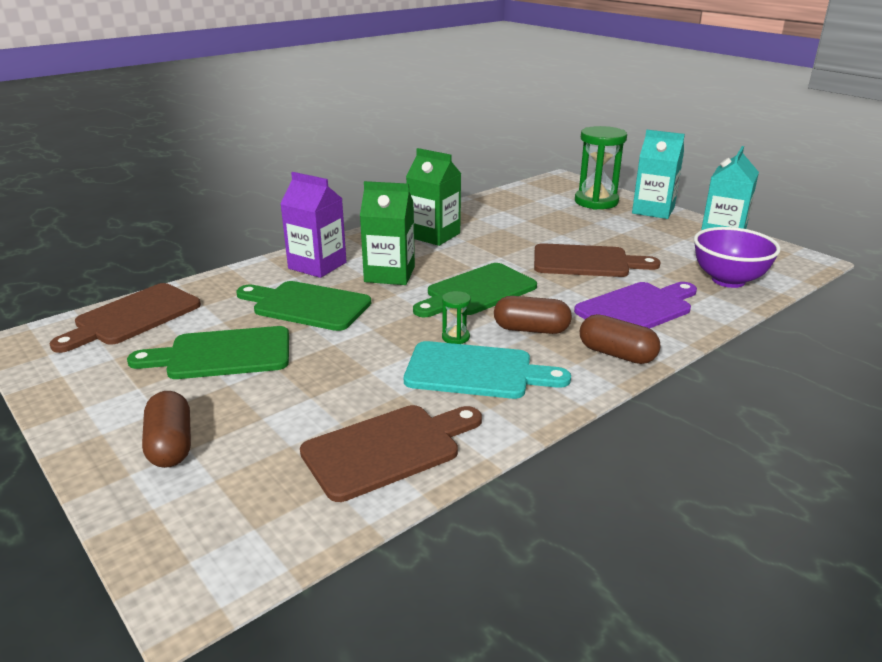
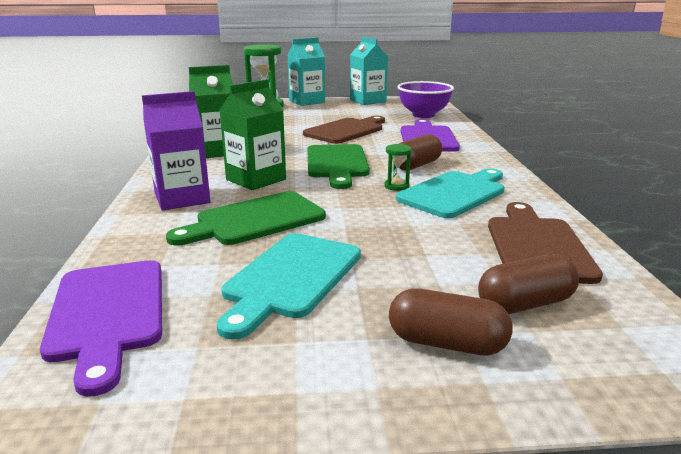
camera: 55 degrees left, 5 degrees down
(133, 317) = (108, 313): brown cutting board -> purple cutting board
(222, 354) = (290, 278): green cutting board -> turquoise cutting board
(616, 354) = (477, 156): brown capsule -> brown capsule (525, 304)

